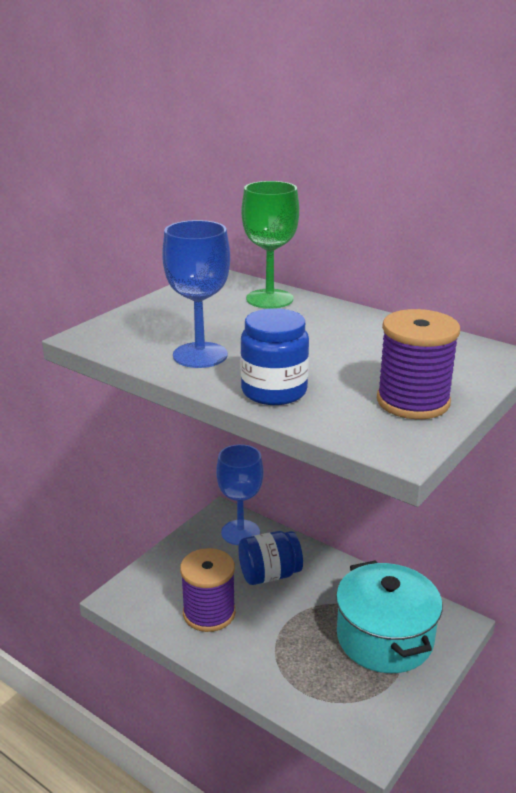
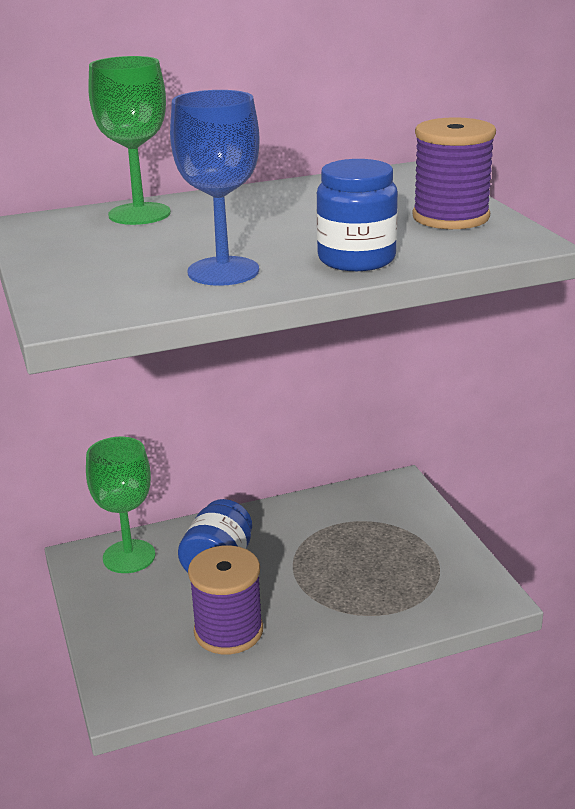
camera: 55 degrees left, 0 degrees up
(240, 532) = (129, 556): blue goblet -> green goblet
(384, 638) = (378, 531): turquoise pot -> none

